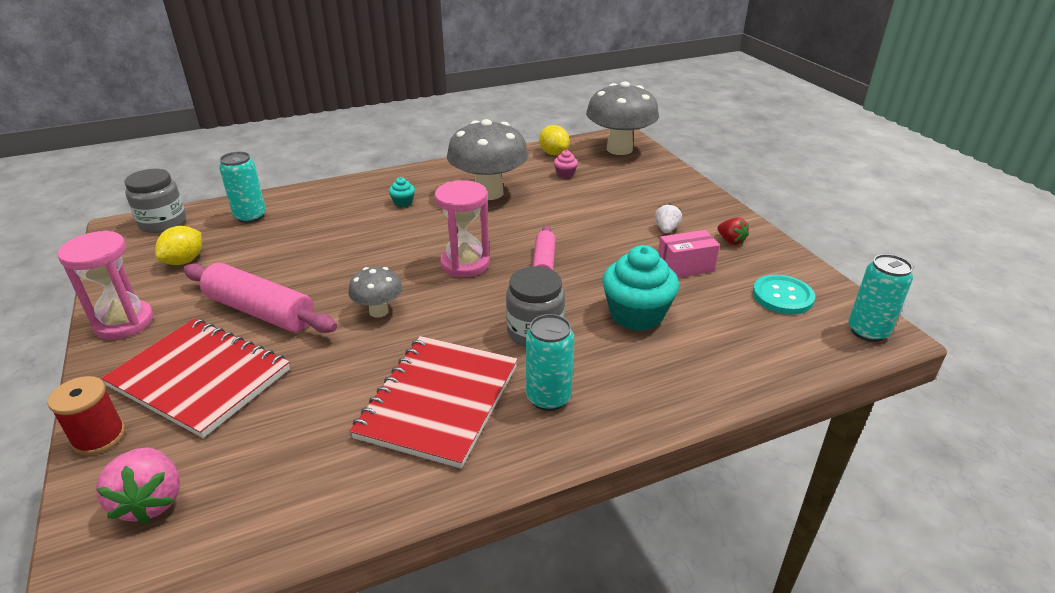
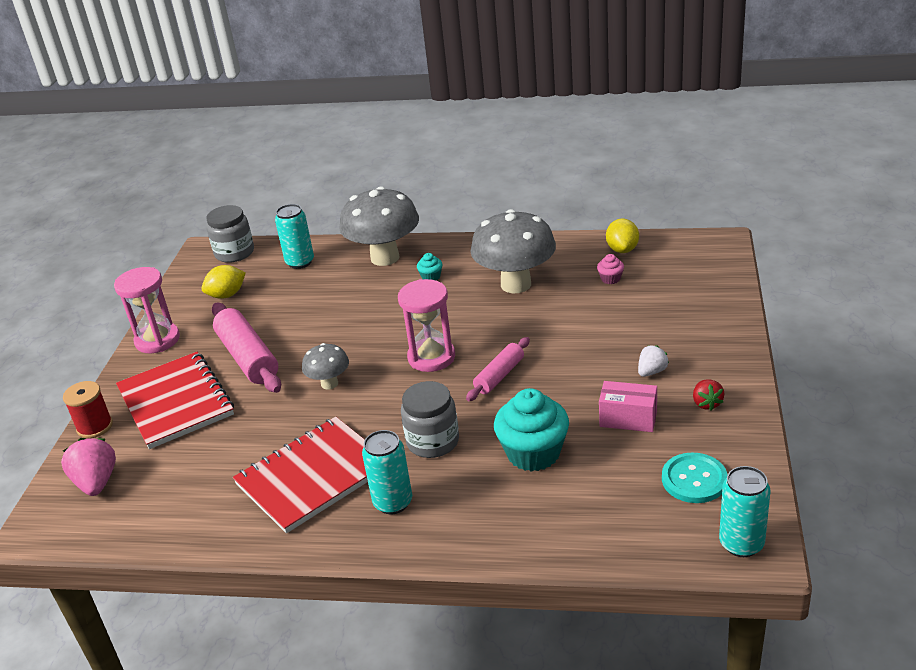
camera: 35 degrees right, 0 degrees up
(151, 501) = (96, 482): pink strawberry -> pink strawberry turned 150 degrees clockwise
(619, 149) = (699, 259): grey mushroom -> grey mushroom (385, 258)

